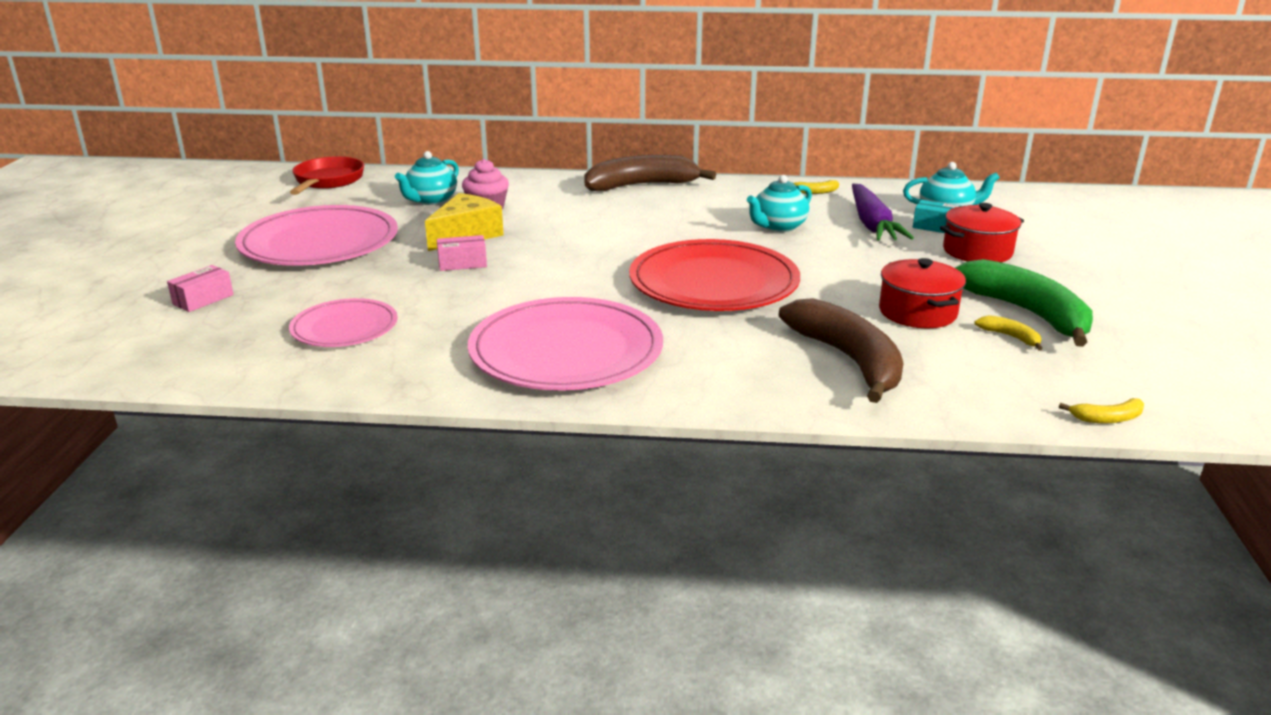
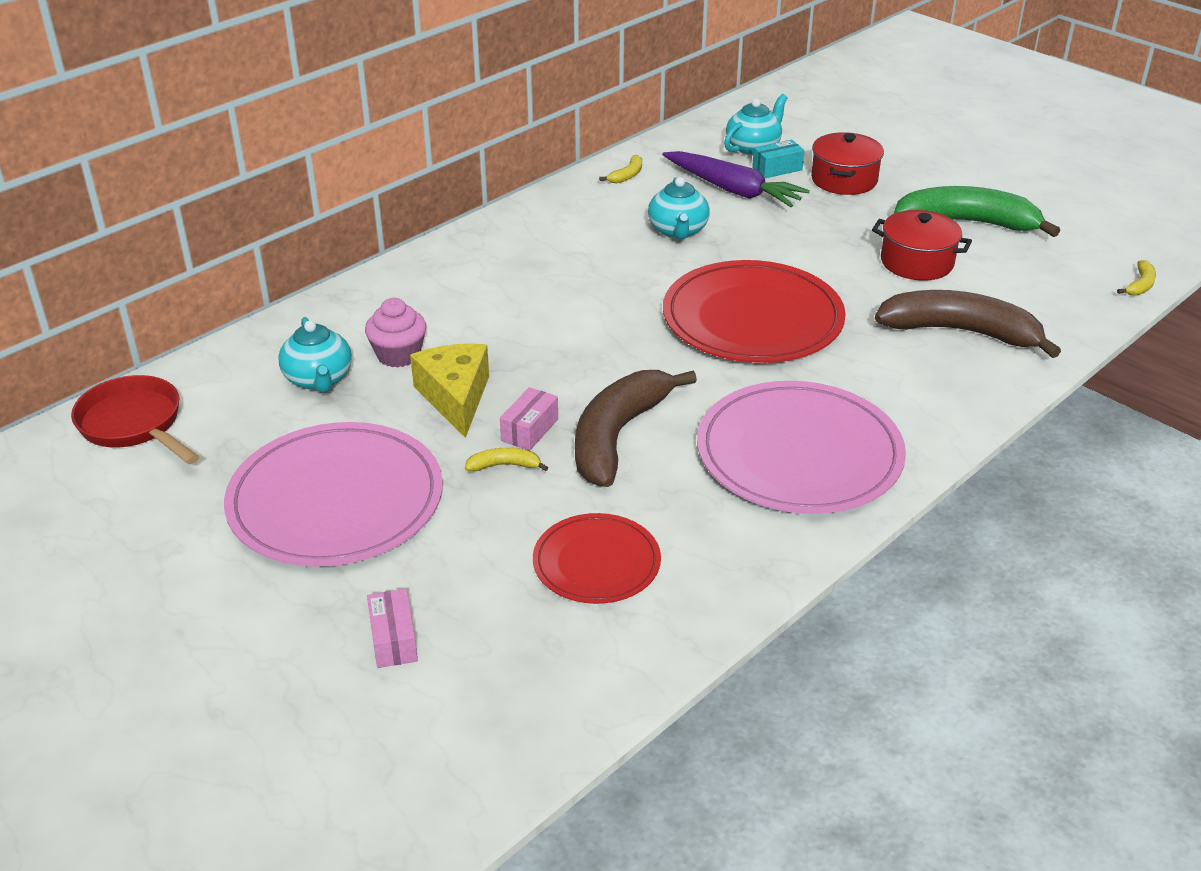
camera: 50 degrees left, 10 degrees up
(344, 327) = (596, 563): pink plate -> red plate
(641, 185) = (476, 245): brown banana -> brown banana (617, 436)
(1010, 337) = (996, 250): yellow banana -> yellow banana (504, 465)

